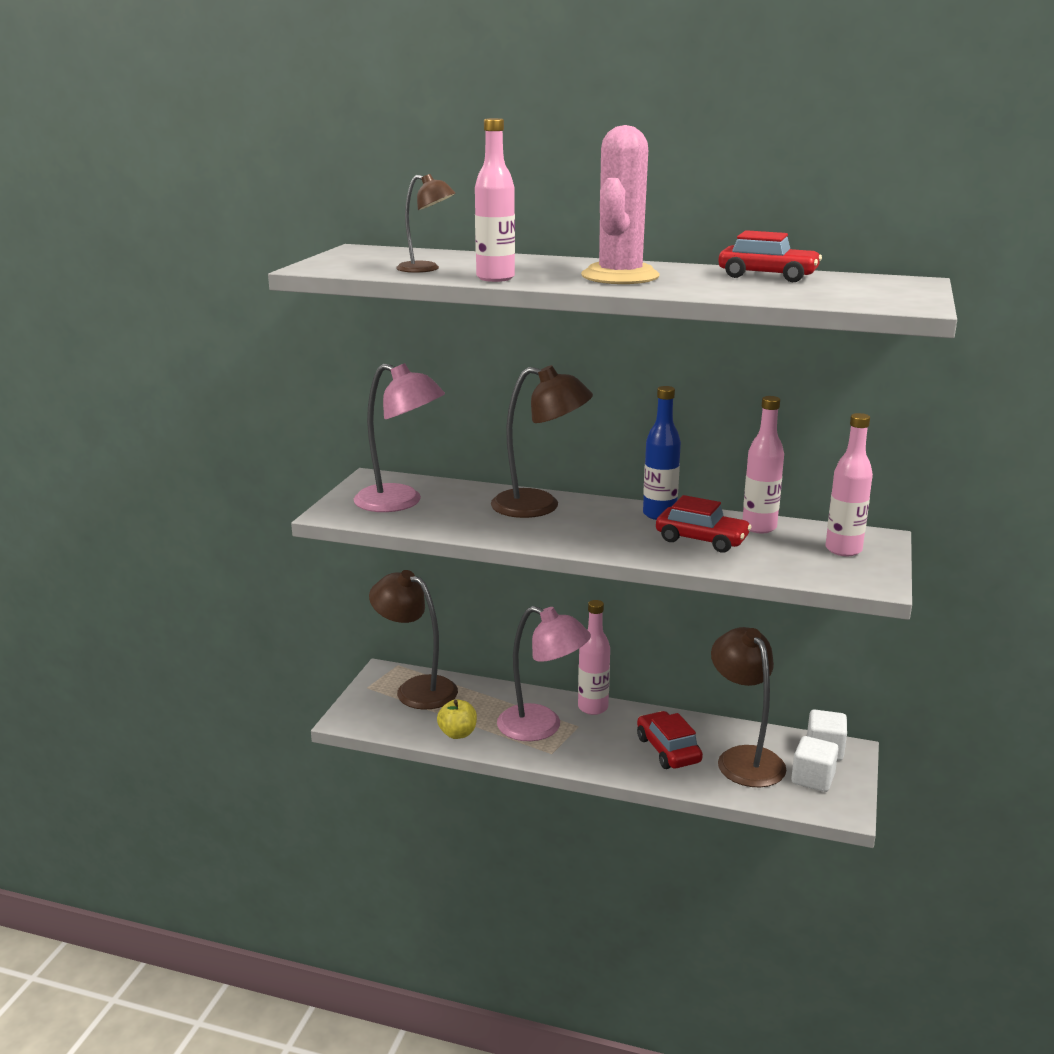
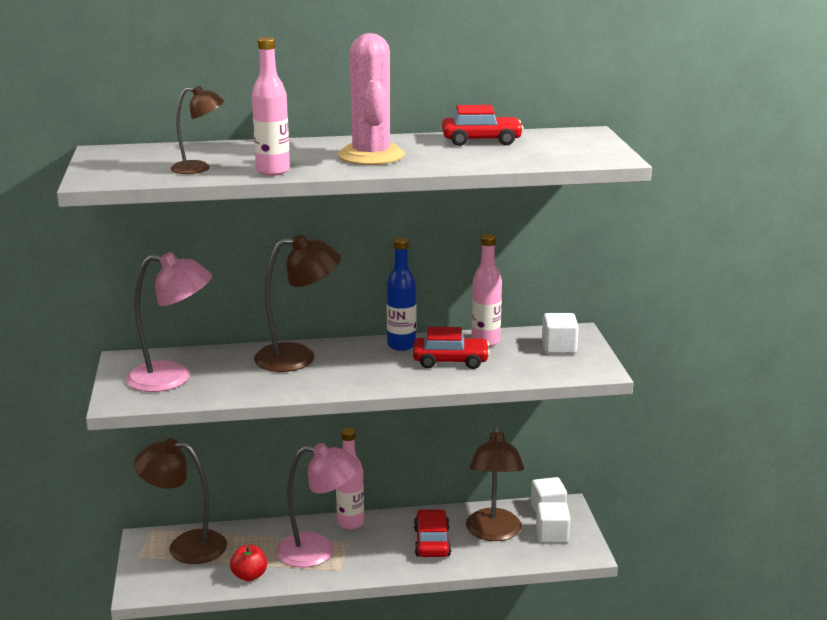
camera: 25 degrees left, 0 degrees up
(457, 733) = (249, 576): yellow apple -> red apple
(668, 750) = (432, 542): red car -> red car turned 45 degrees clockwise
(744, 758) = (493, 533): brown lamp -> brown lamp turned 135 degrees counterclockwise
(843, 550) = (559, 348): pink bottle -> white cube

